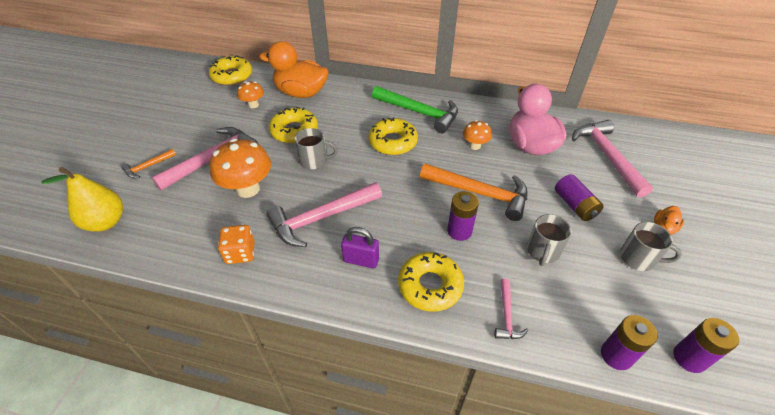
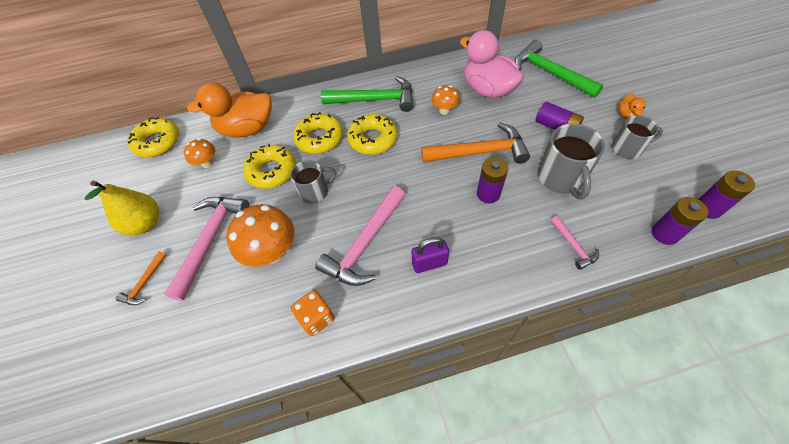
camera: 25 degrees left, 10 degrees up
(106, 222) = (147, 366): yellow pear -> yellow pear (145, 224)
(430, 286) = (501, 254): yellow donut -> yellow donut (319, 138)
(543, 251) = (561, 178): grey mug -> grey mug, size x1.54
(607, 157) = (550, 73): pink hammer -> green hammer

